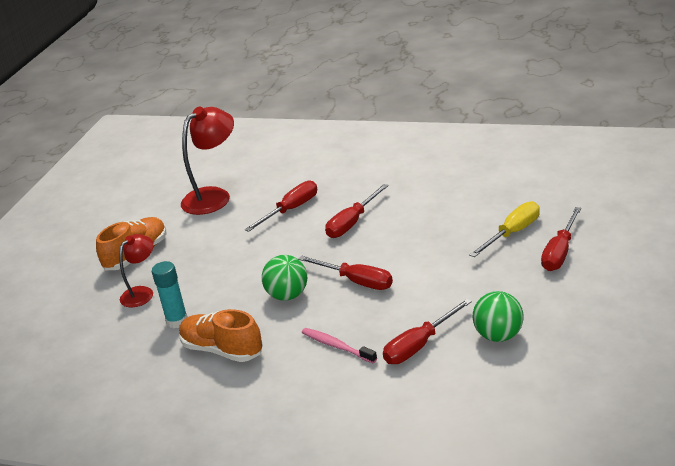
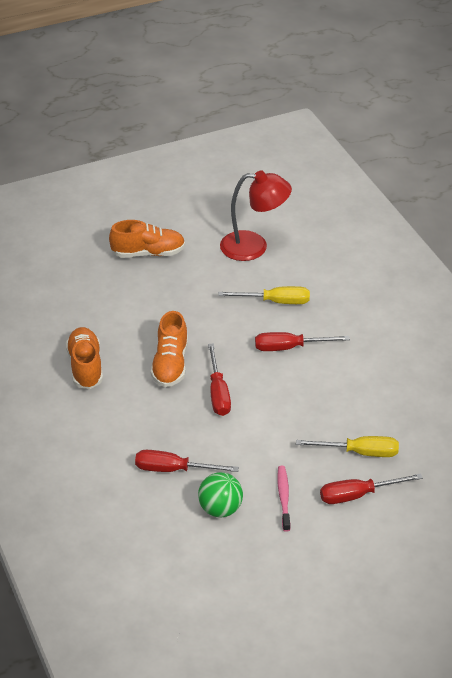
camera: 45 degrees right, 10 degrees up
(142, 293) = (110, 285): red lamp -> none
(177, 321) = (96, 324): turquoise glue stick -> none
(287, 295) = (170, 364): green ball -> orange shoe
(291, 210) = (275, 302): red screwdriver -> yellow screwdriver
(337, 346) = (137, 425): pink toothbrush -> pink toothbrush (283, 497)

